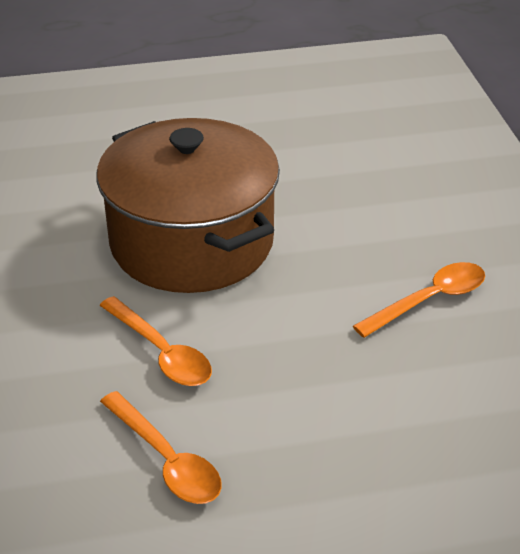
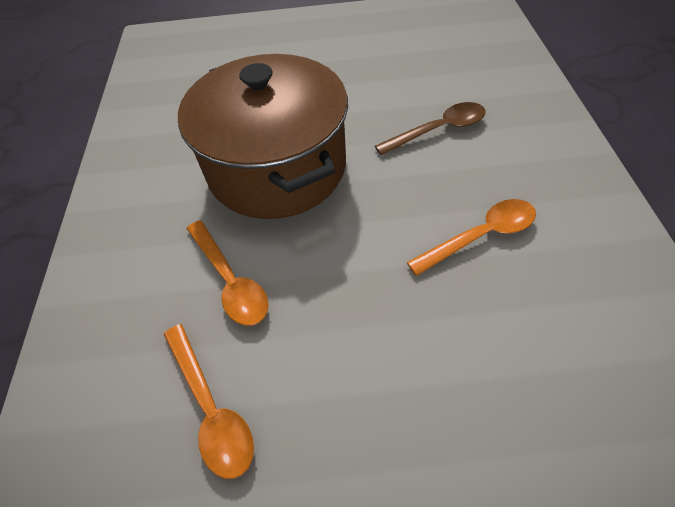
camera: 10 degrees right, 15 degrees up
(375, 198) = (438, 130): none -> brown spoon

